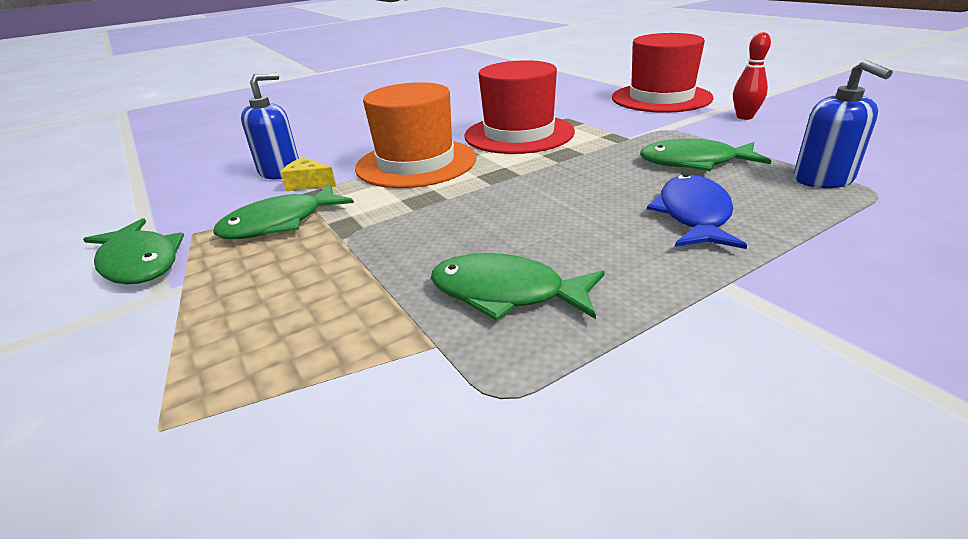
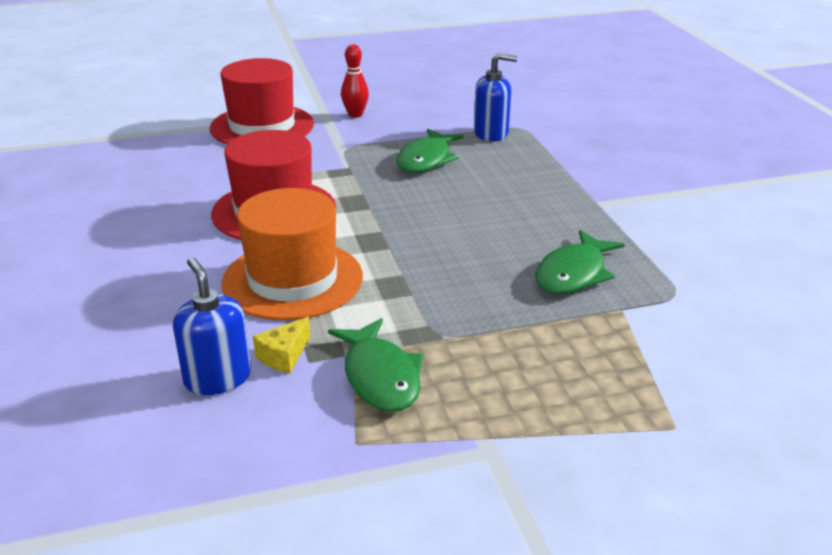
camera: 75 degrees left, 0 degrees up
(140, 262) = (409, 477): green fish -> none
(693, 215) = (510, 186): blue fish -> none

